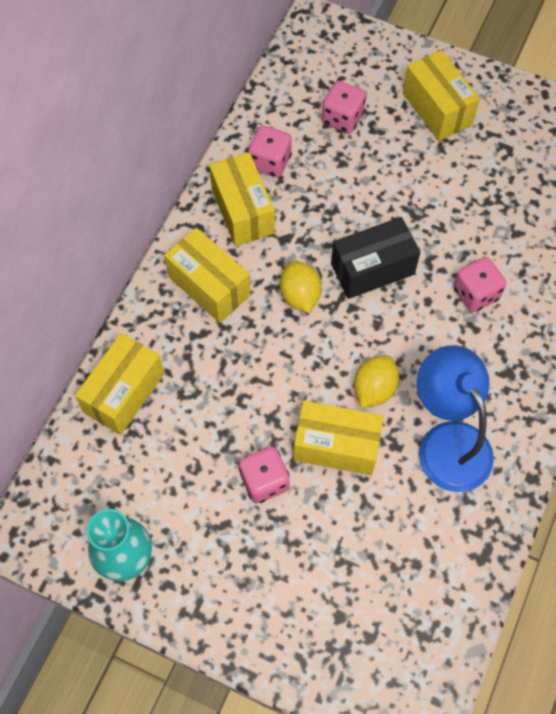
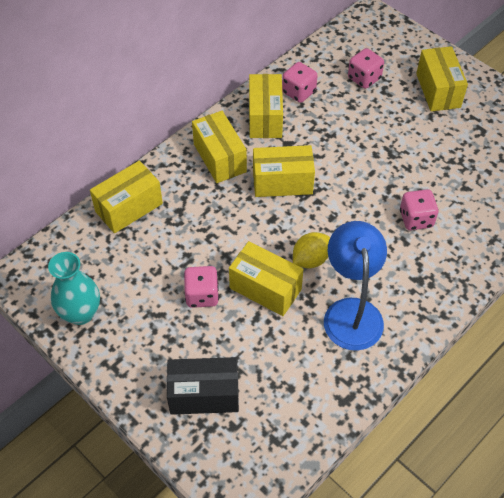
camera: 20 degrees right, 10 degrees down
(300, 295) = (282, 182): yellow lemon -> yellow box
(372, 269) = (344, 180): black box -> black box (204, 395)

